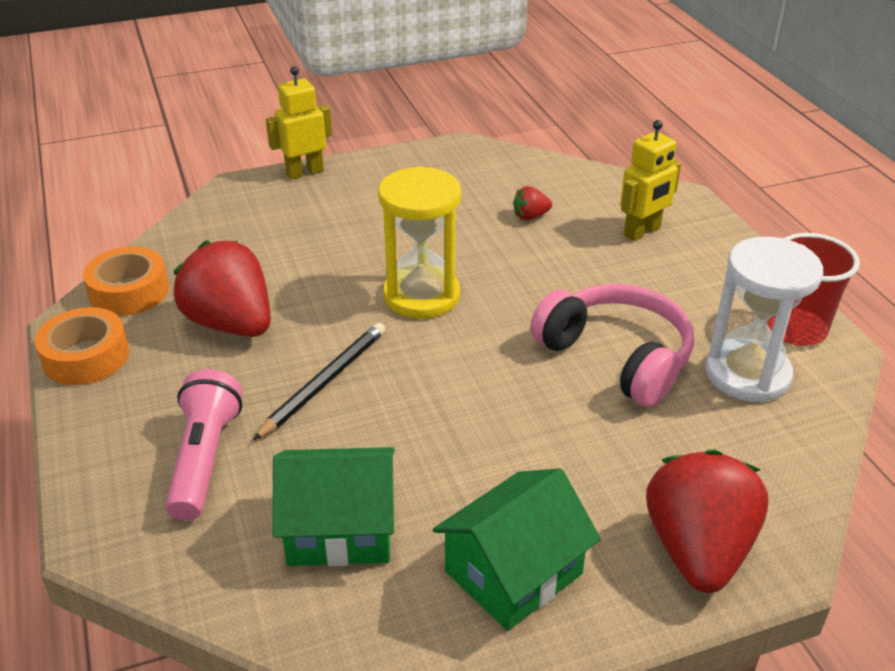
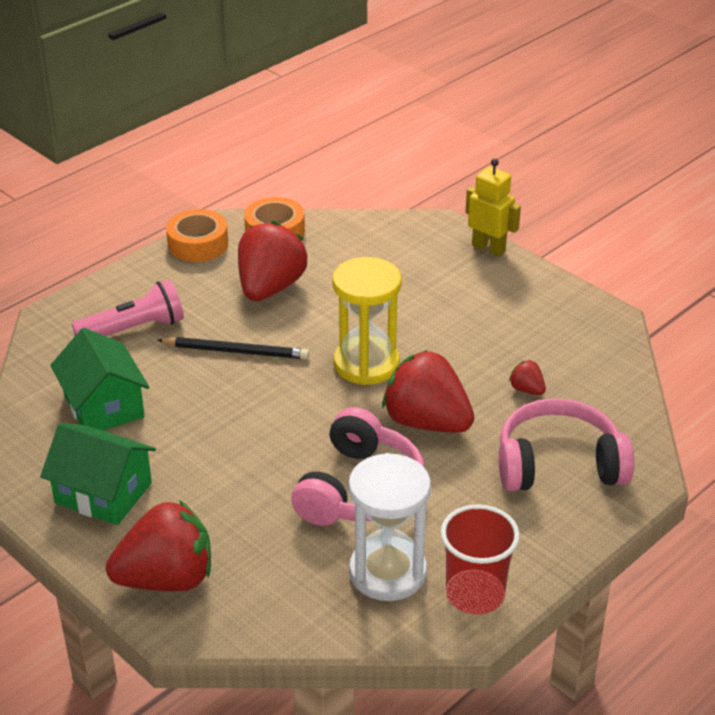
camera: 65 degrees right, 0 degrees up
(539, 285) = (426, 422): none -> red strawberry
(642, 232) = (558, 464): yellow robot -> pink headphones

